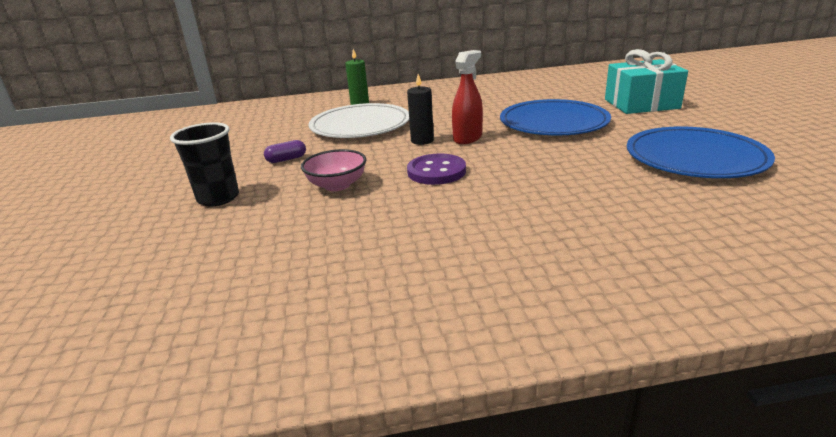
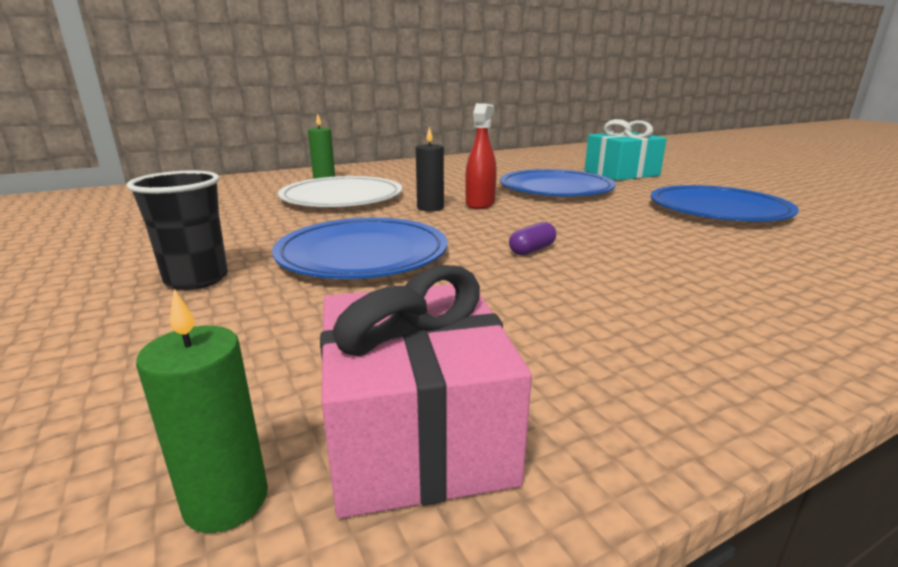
camera: 20 degrees left, 5 degrees down
(161, 345) = (226, 500): none -> green candle
(276, 326) = (417, 432): none -> pink gift
(286, 159) = (270, 232): purple capsule -> purple capsule (532, 250)
(337, 185) = (362, 254): pink bowl -> blue plate
(436, 171) = (475, 234): purple button -> none

